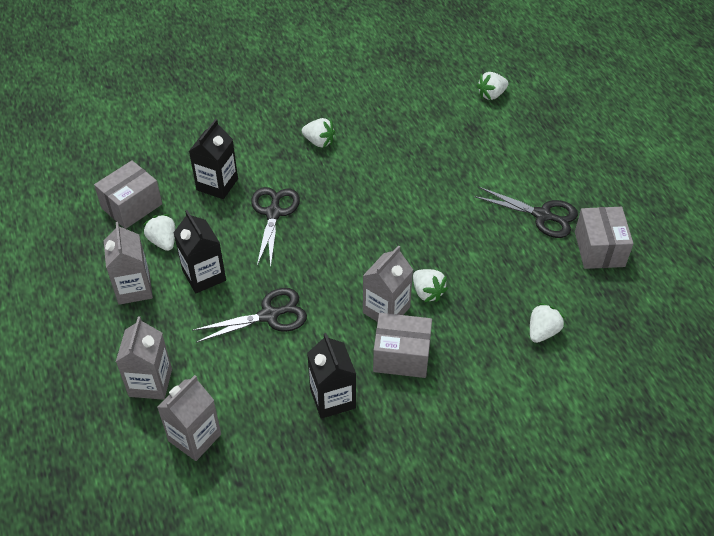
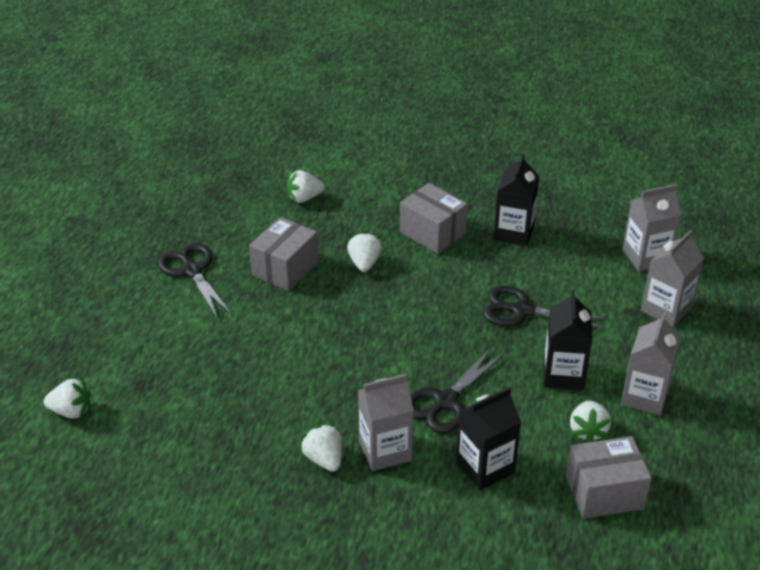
camera: 145 degrees left, 10 degrees down
(386, 310) = (413, 267): grey carton -> grey carton (385, 451)
(599, 249) = (183, 225): grey box -> grey box (285, 268)

